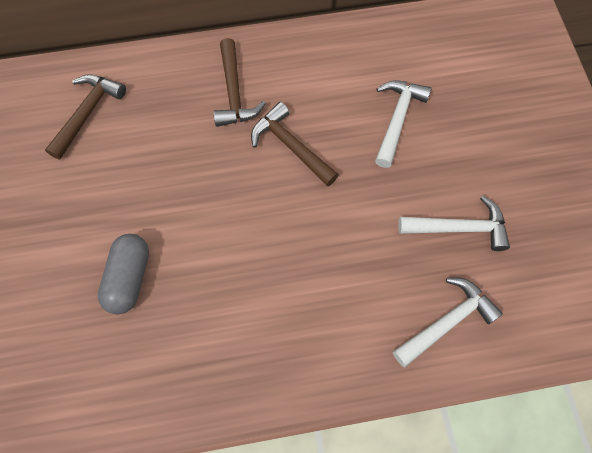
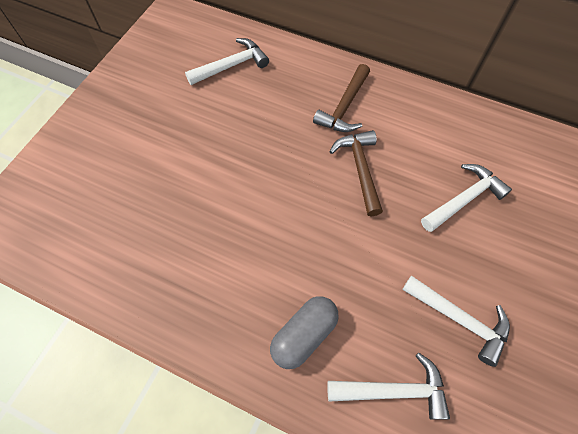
camera: 35 degrees right, 5 degrees down
(88, 113) = (232, 65): brown hammer -> white hammer
(129, 278) = (175, 191): grey capsule -> grey capsule (304, 335)

